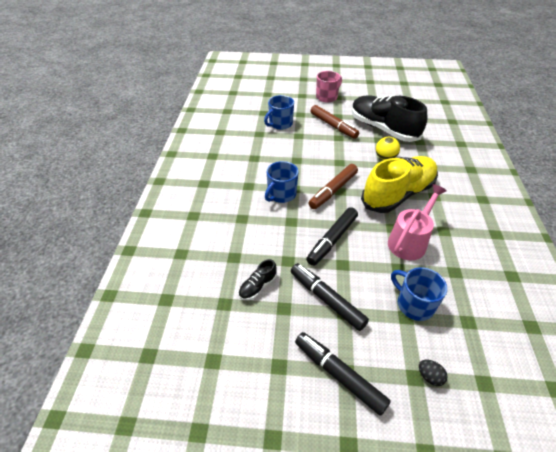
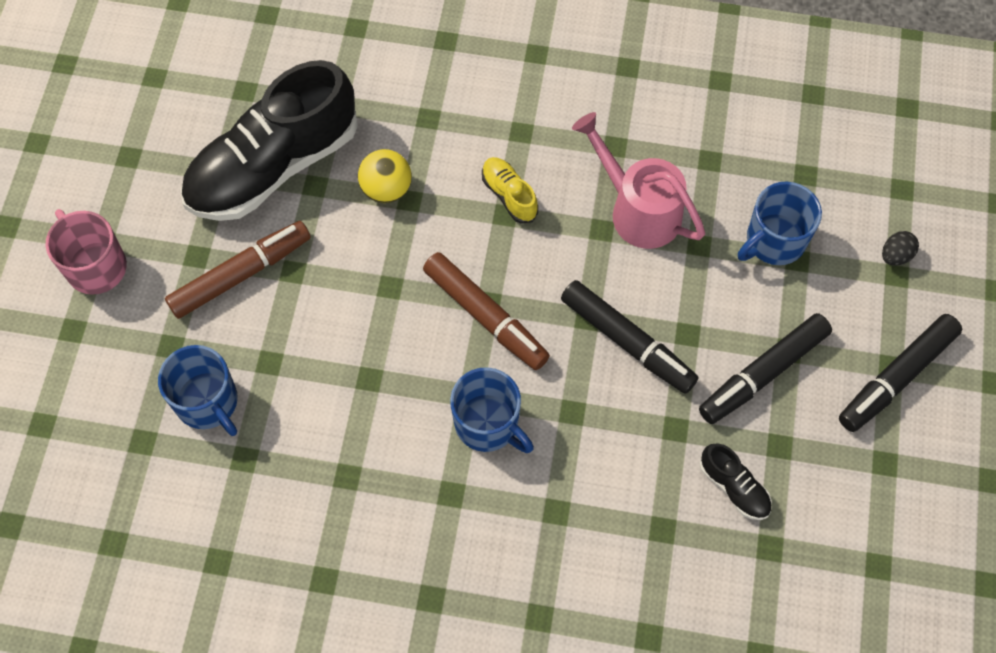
camera: 85 degrees left, 20 degrees up
(398, 194) = (509, 195): yellow shoe -> yellow shoe, size x0.41

